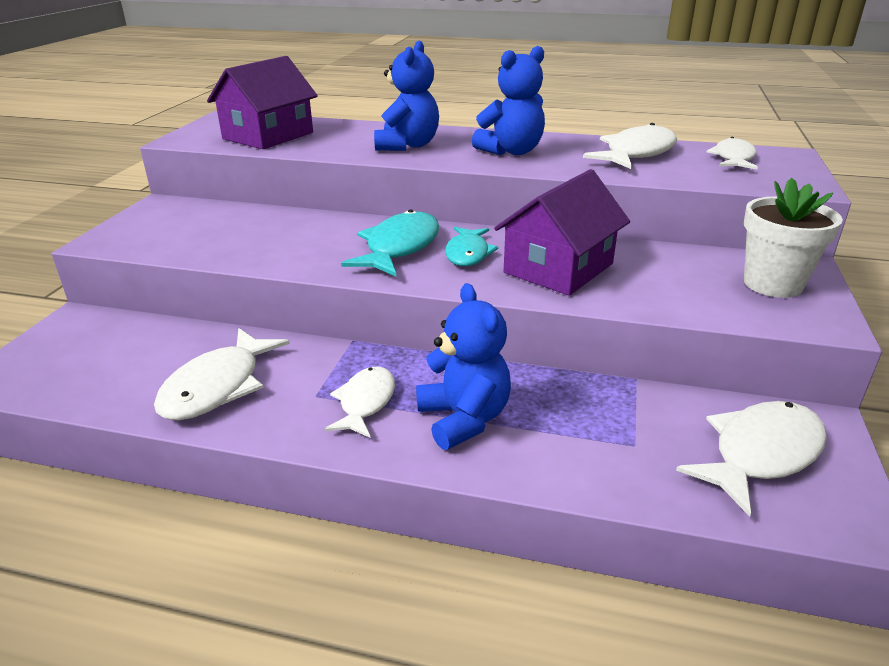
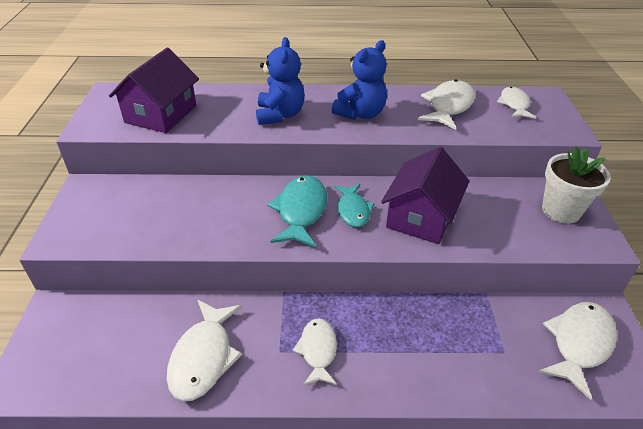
camera: 15 degrees left, 10 degrees up
(464, 419) = (390, 352): blue teddy bear -> none

